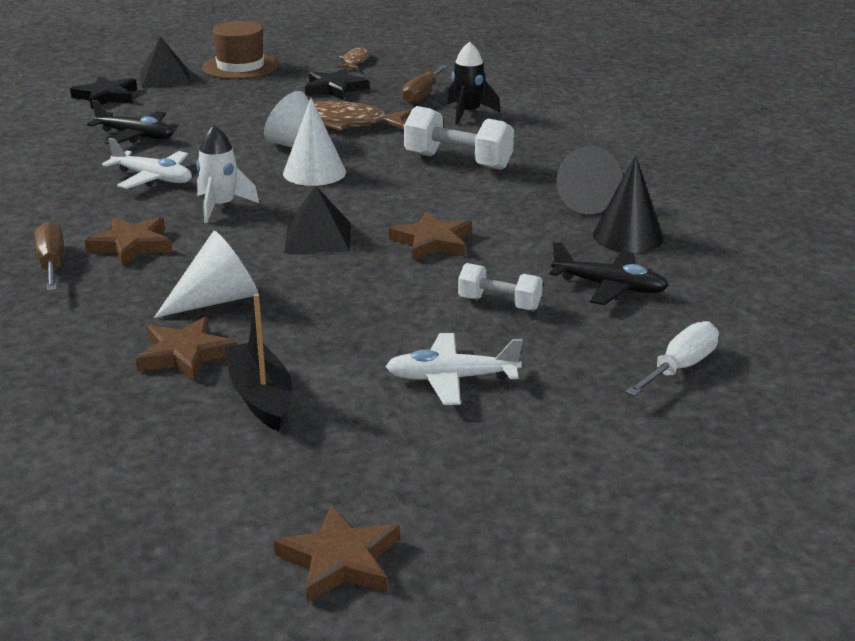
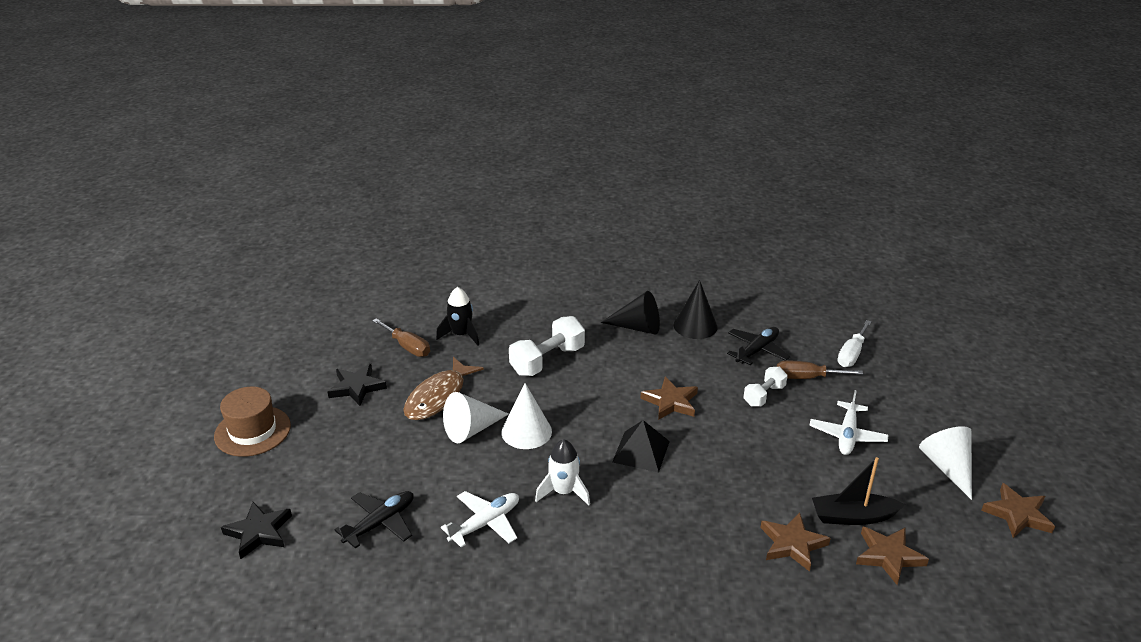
camera: 70 degrees left, 5 degrees up
(52, 264) = (626, 604): brown screwdriver -> brown screwdriver (806, 377)
(131, 245) = (612, 552): brown star -> brown star (888, 556)
(165, 78) = (239, 485): black pyramid -> none
(217, 300) = (719, 517): white cone -> white cone (947, 467)
(355, 61) = (300, 363): brown fish -> none
(680, 367) = (851, 354): white screwdriver -> white screwdriver turned 120 degrees counterclockwise

